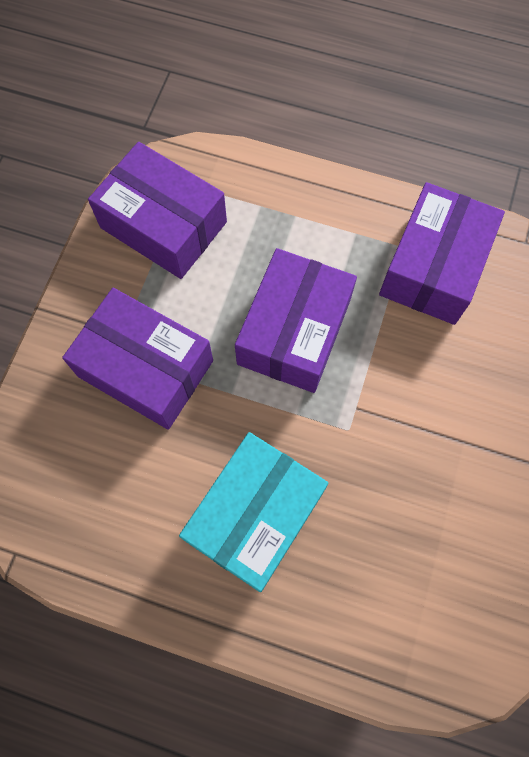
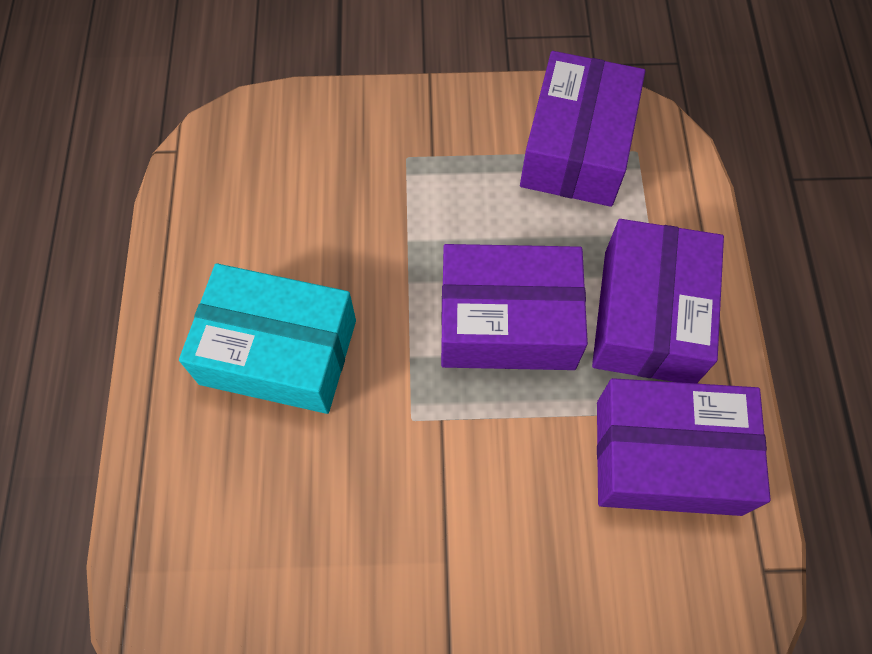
camera: 70 degrees right, 5 degrees down
(145, 368) = (403, 190): purple box -> purple box (648, 316)

